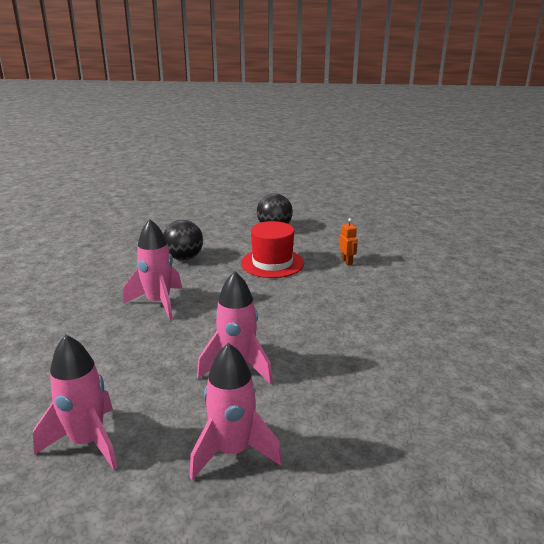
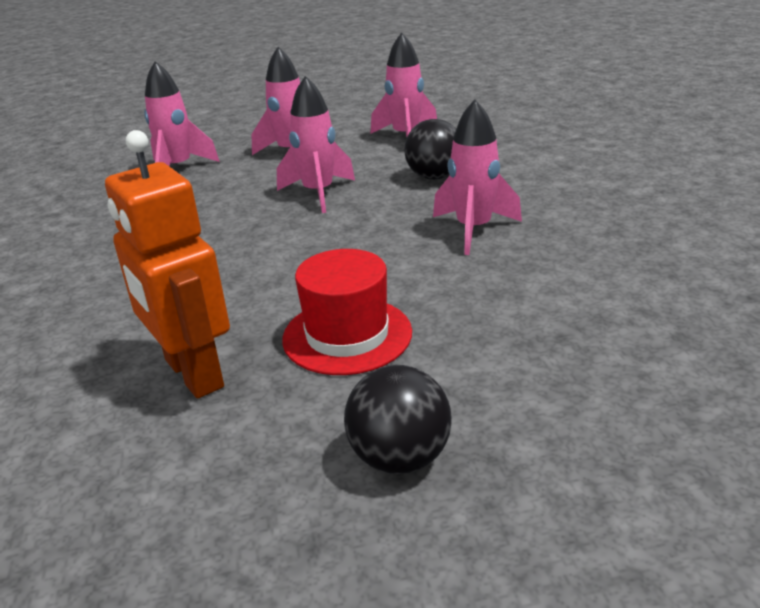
camera: 165 degrees right, 5 degrees up
(184, 258) = (526, 309): black ball -> black ball (434, 177)
(347, 262) = (193, 374): orange robot -> orange robot, size x2.47
(376, 460) = (178, 168): none -> pink rocket

